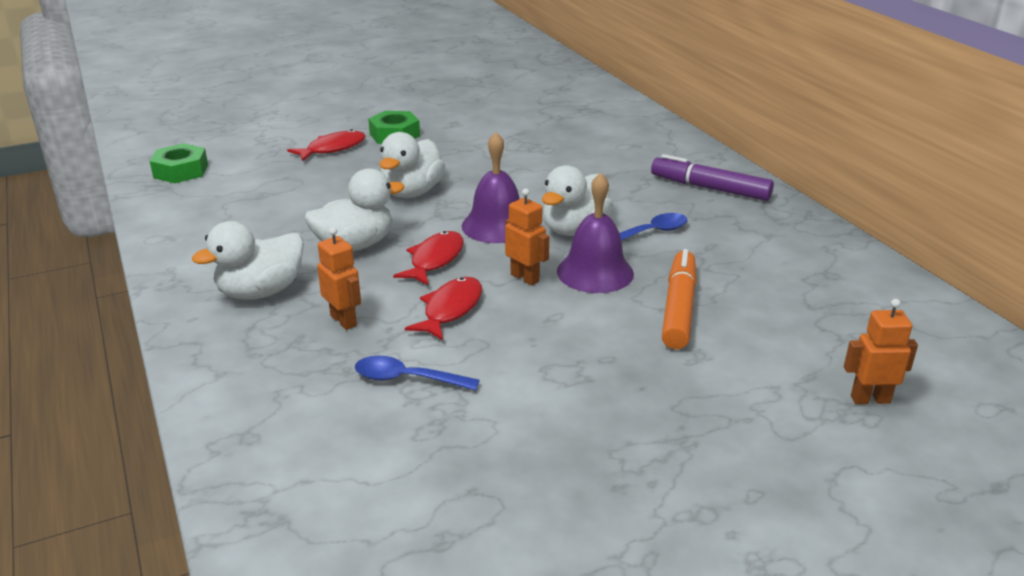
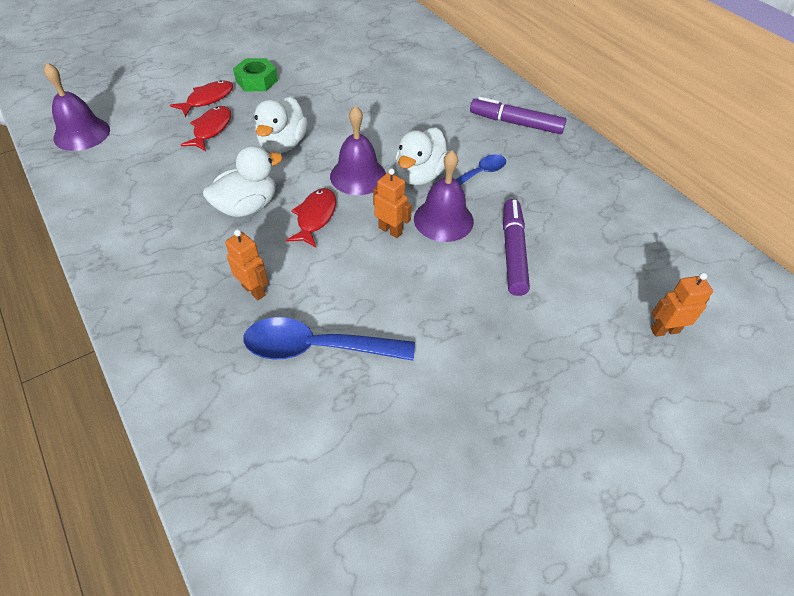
camera: 10 degrees left, 20 degrees up
(181, 171) = (82, 133): green nut -> purple bell
(261, 292) = (179, 265): white duck -> none
(407, 379) = (317, 347): blue spoon -> blue spoon, size x1.68
(450, 309) = (337, 270): red fish -> red fish (211, 129)
(679, 308) = (513, 252): orange marker -> purple marker

